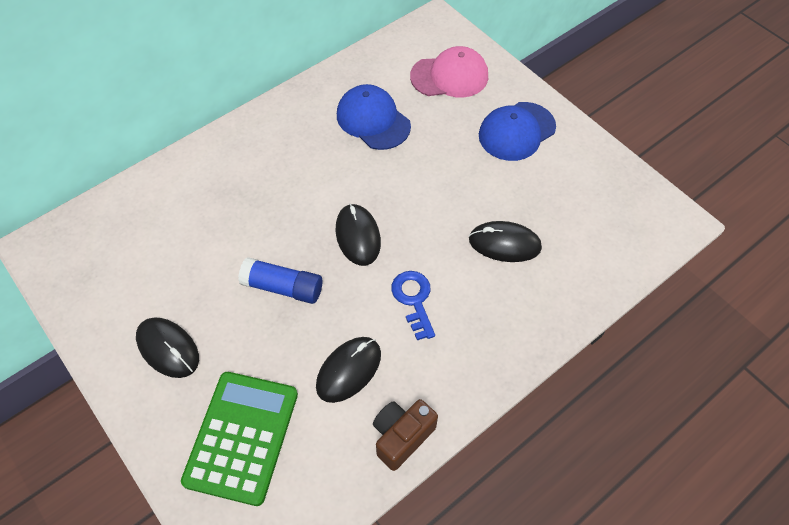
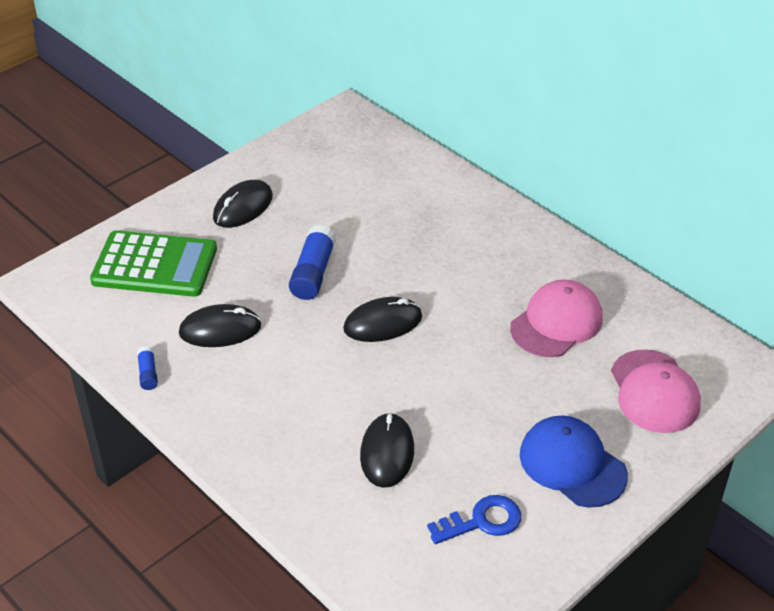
camera: 85 degrees right, 15 degrees down
(349, 370) = (220, 329): black mouse -> black mouse turned 45 degrees counterclockwise
(373, 120) = (556, 323): blue cap -> pink cap
(402, 437) = (148, 373): brown camera -> blue glue stick
(414, 300) = (304, 374): blue key -> blue key (482, 521)

